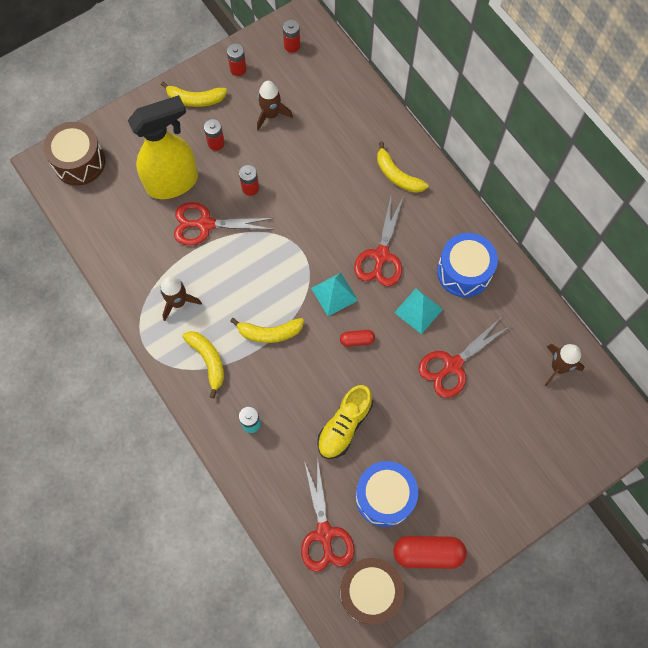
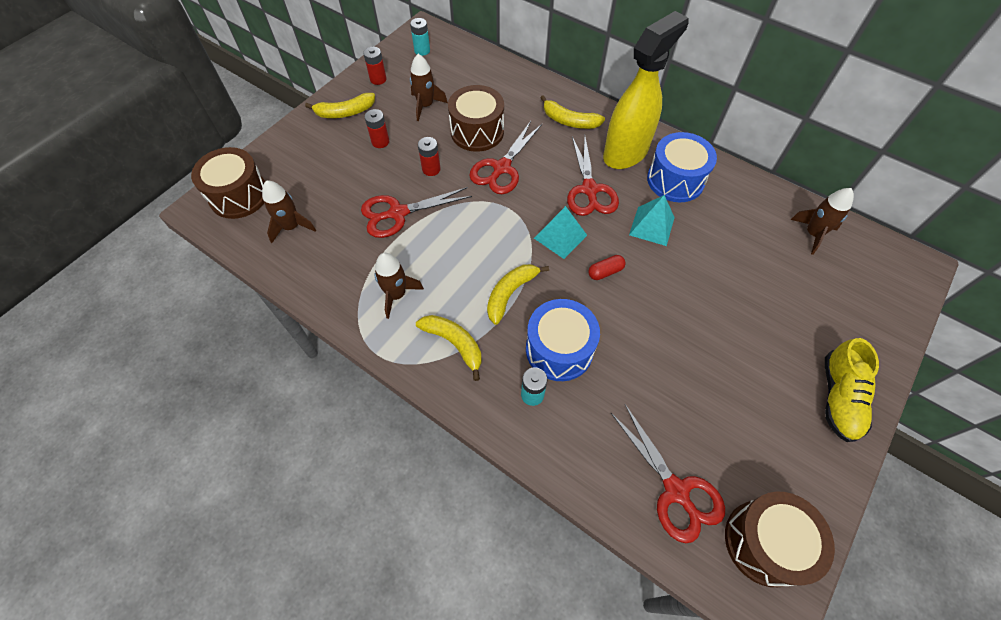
camera: 20 degrees left, 10 degrees down
(114, 208) = (291, 227): none -> brown rocket
(173, 182) = (348, 186): yellow spray bottle -> yellow spray bottle (626, 153)
(269, 333) = (510, 293): yellow banana -> yellow banana turned 150 degrees clockwise
(292, 46) = (422, 50): red battery -> turquoise battery
(307, 160) = (477, 131): none -> brown drum
(344, 426) = (636, 361): yellow shoe -> yellow shoe (838, 398)
(385, 497) = (720, 422): blue drum -> blue drum (559, 349)
(428, 553) = (802, 468): red capsule -> none
(453, 365) = (713, 264): red scissors -> red scissors (501, 168)

